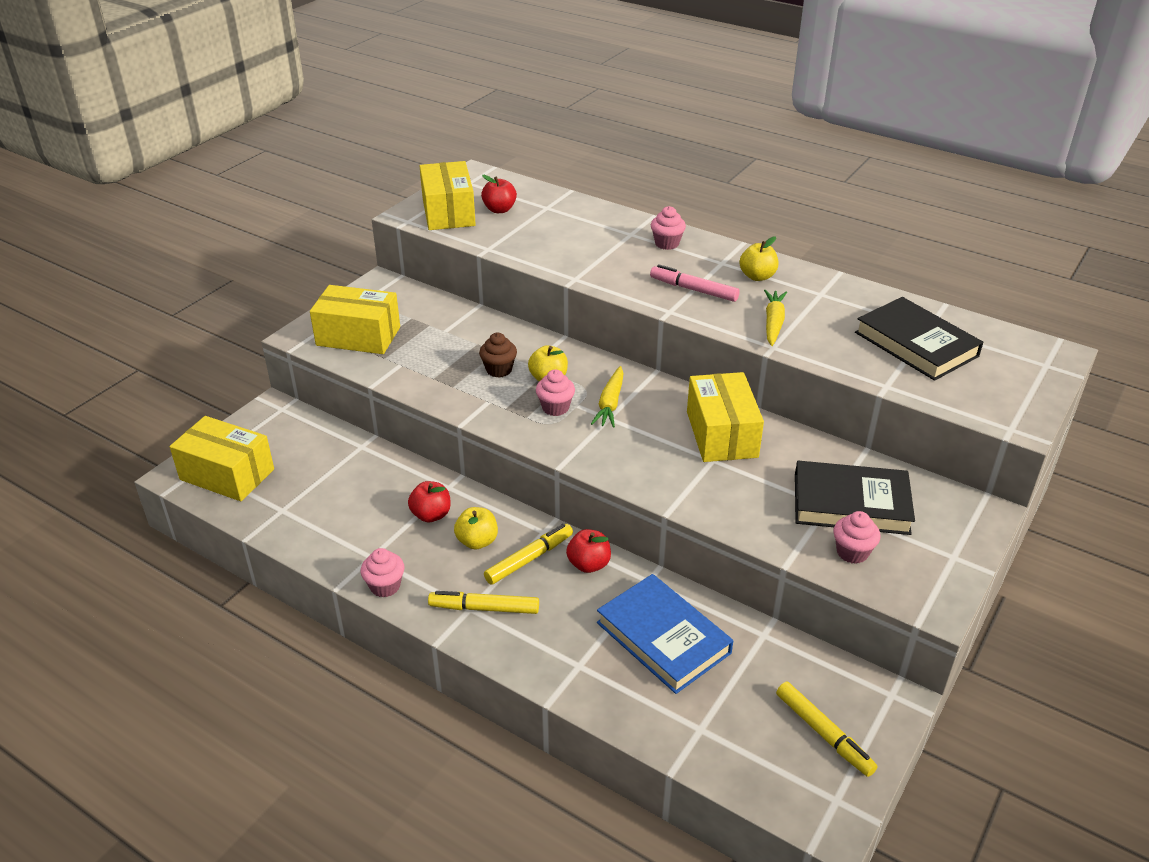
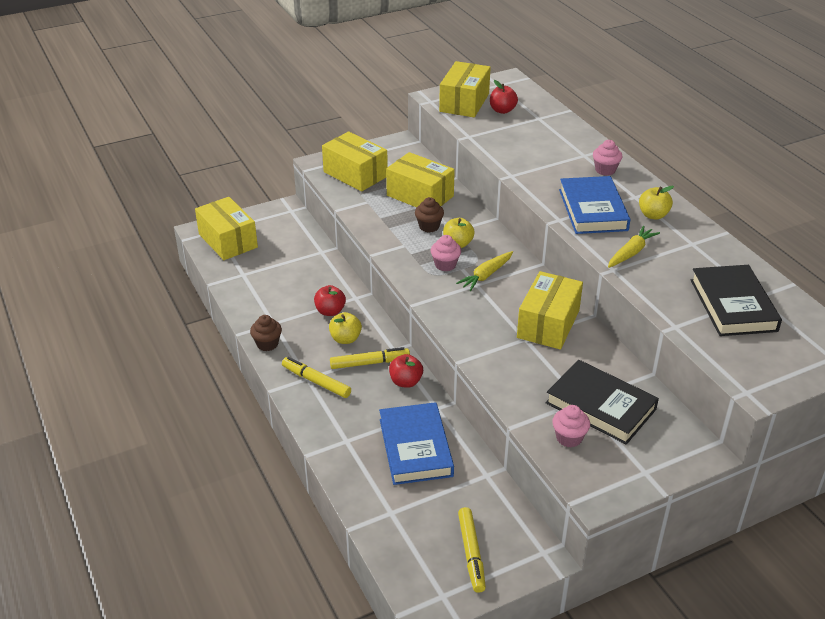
camera: 30 degrees right, 0 degrees up
(385, 586) = (267, 344): pink cupcake -> brown cupcake
(458, 337) = (420, 196): none -> yellow box
(693, 290) = (592, 210): pink marker -> blue book

